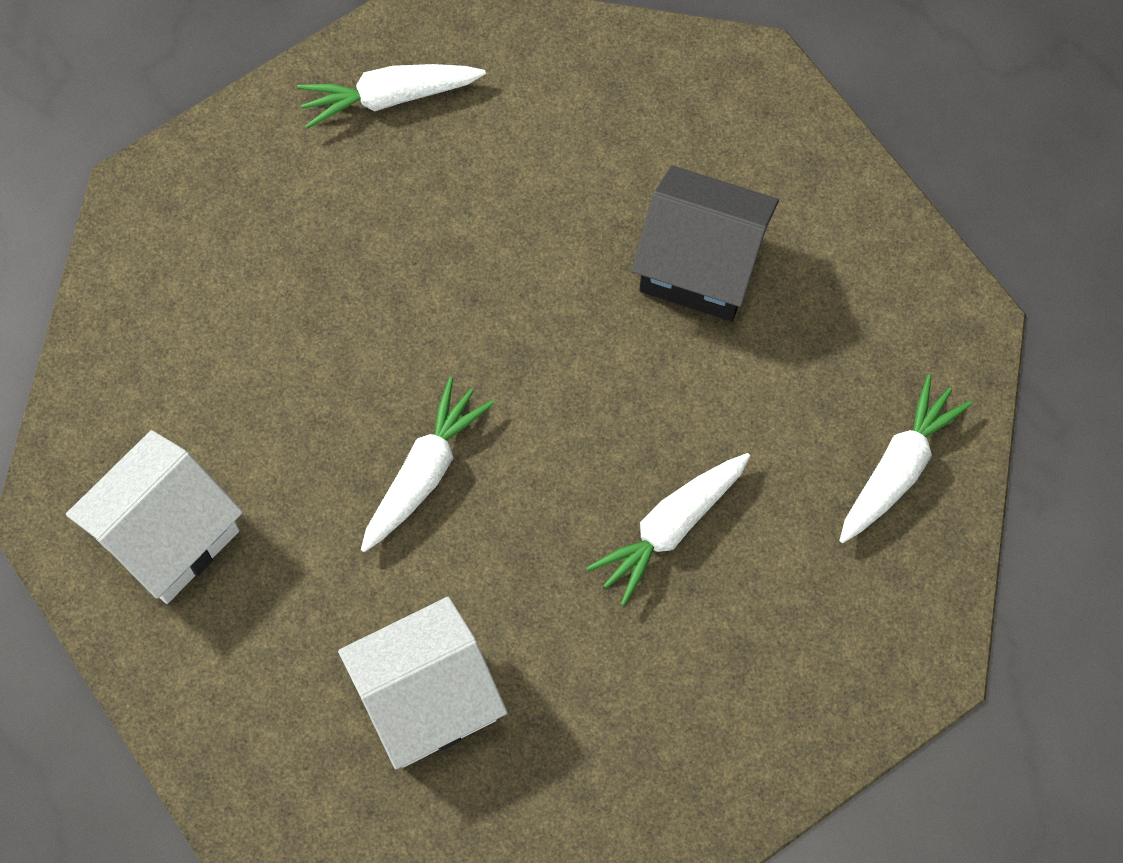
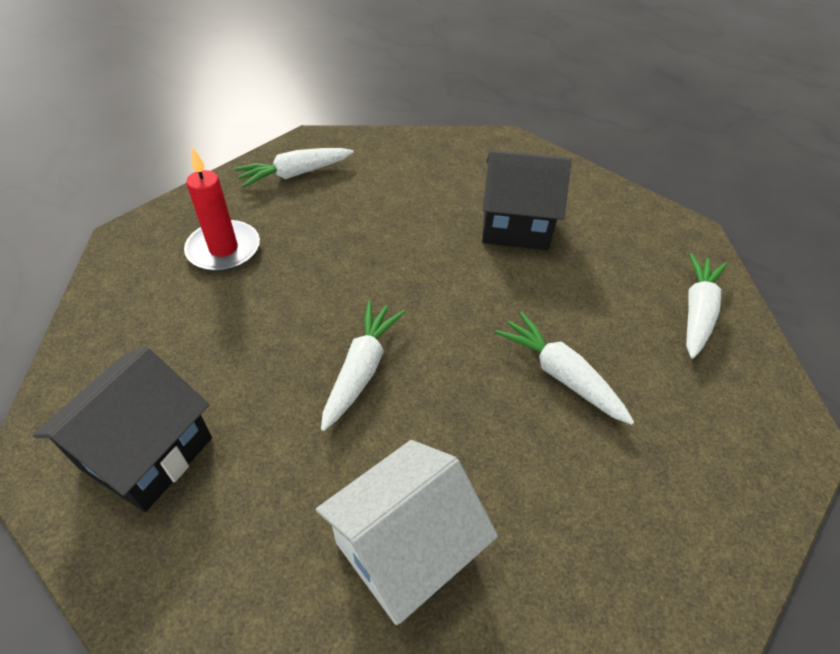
camera: 15 degrees left, 20 degrees down
(168, 534) = (147, 452): white house -> black house
(271, 240) = (224, 249): none -> red candle
(670, 527) = (560, 374): white carrot -> white carrot turned 105 degrees clockwise

